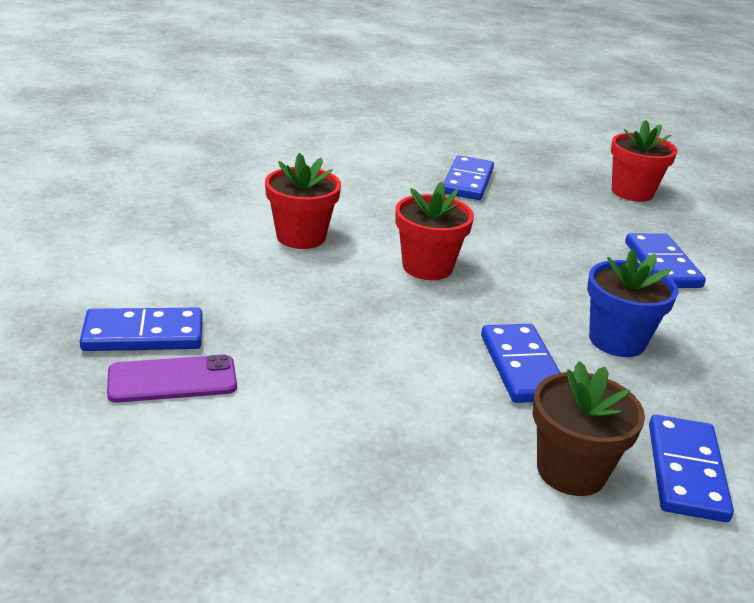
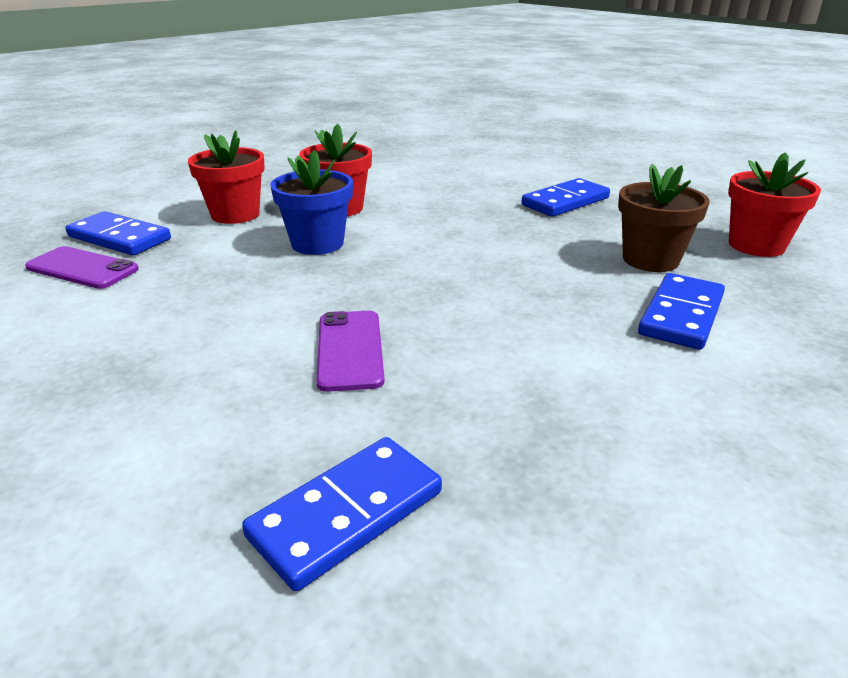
camera: 40 degrees right, 0 degrees up
(427, 267) = (407, 252): red flower pot -> red flower pot (235, 214)
(521, 367) = (349, 350): blue domino -> purple phone
(571, 471) = (230, 453): brown flower pot -> brown flower pot (650, 260)
(617, 340) = (495, 363): blue flower pot -> blue flower pot (317, 244)

